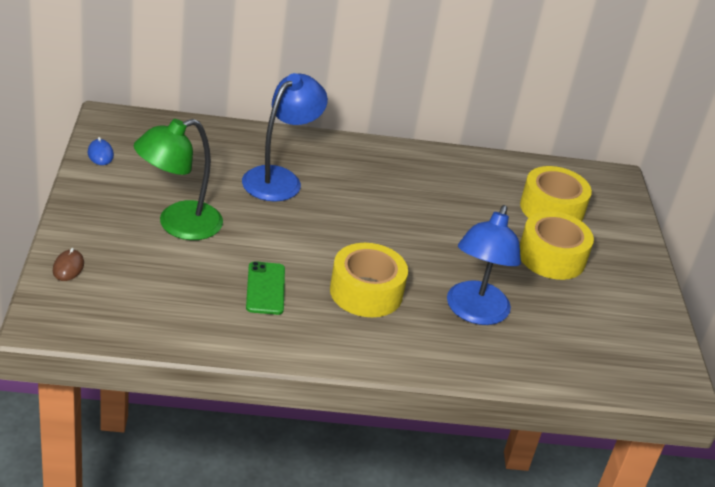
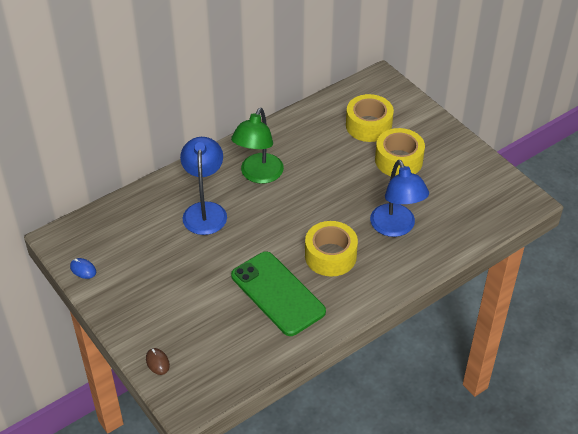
camera: 30 degrees left, 10 degrees up
(178, 225) = (185, 286): green lamp -> green lamp (258, 175)
(265, 288) = (277, 294): green phone -> green phone, size x1.90

